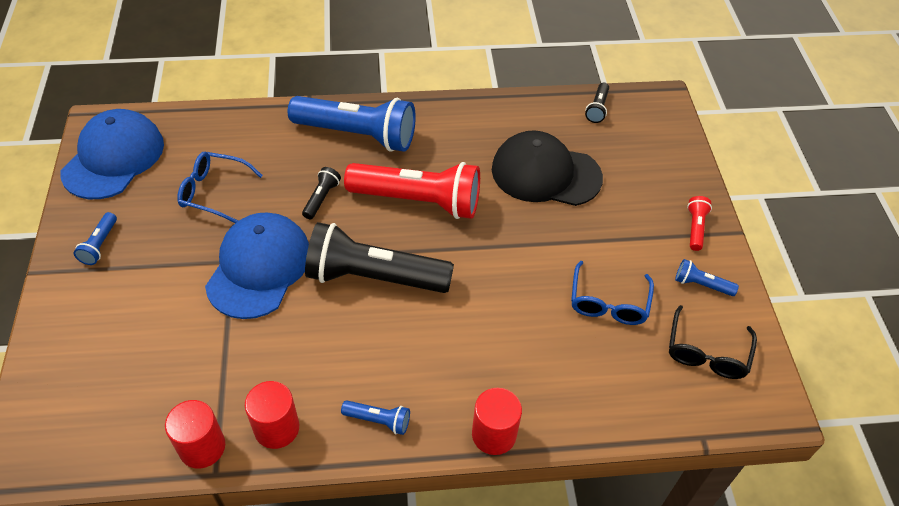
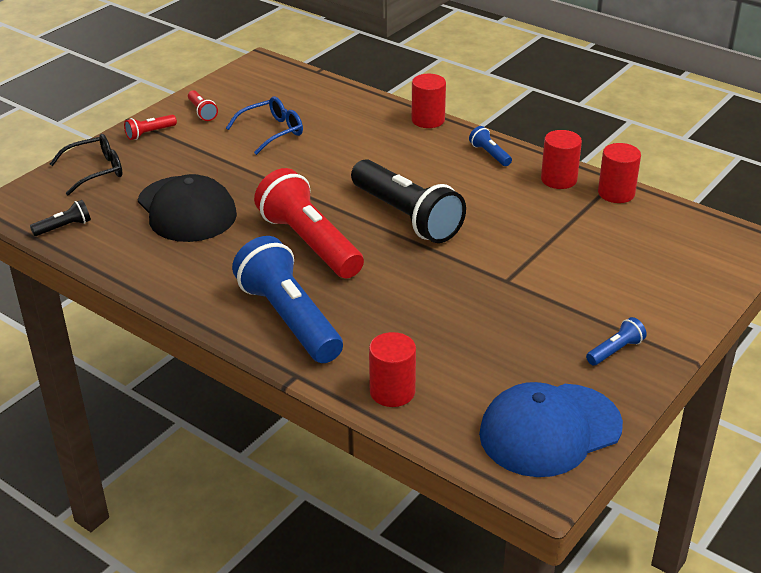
camera: 135 degrees left, 15 degrees down
(213, 192) = (474, 341): blue glasses -> none
(238, 126) = (392, 392): none -> red cylinder
(259, 267) = (488, 265): blue cap -> none
(321, 198) = (384, 286): black flashlight -> none
(701, 285) = (202, 112): blue flashlight -> red flashlight
(706, 352) = (256, 91): black glasses -> black glasses (96, 171)

